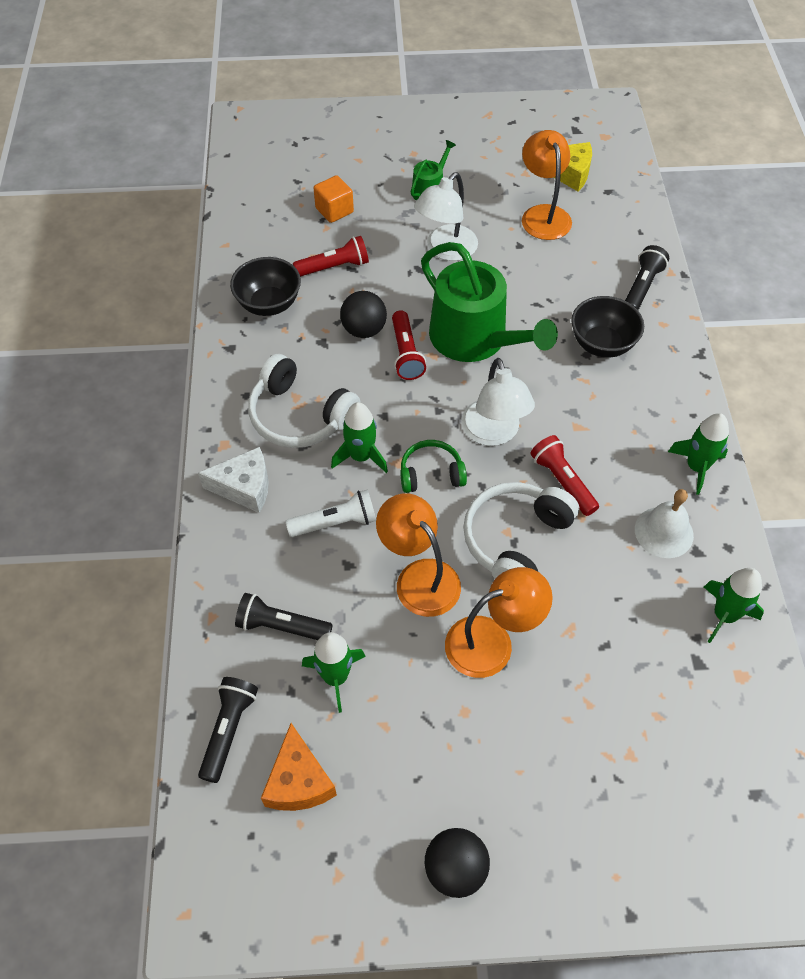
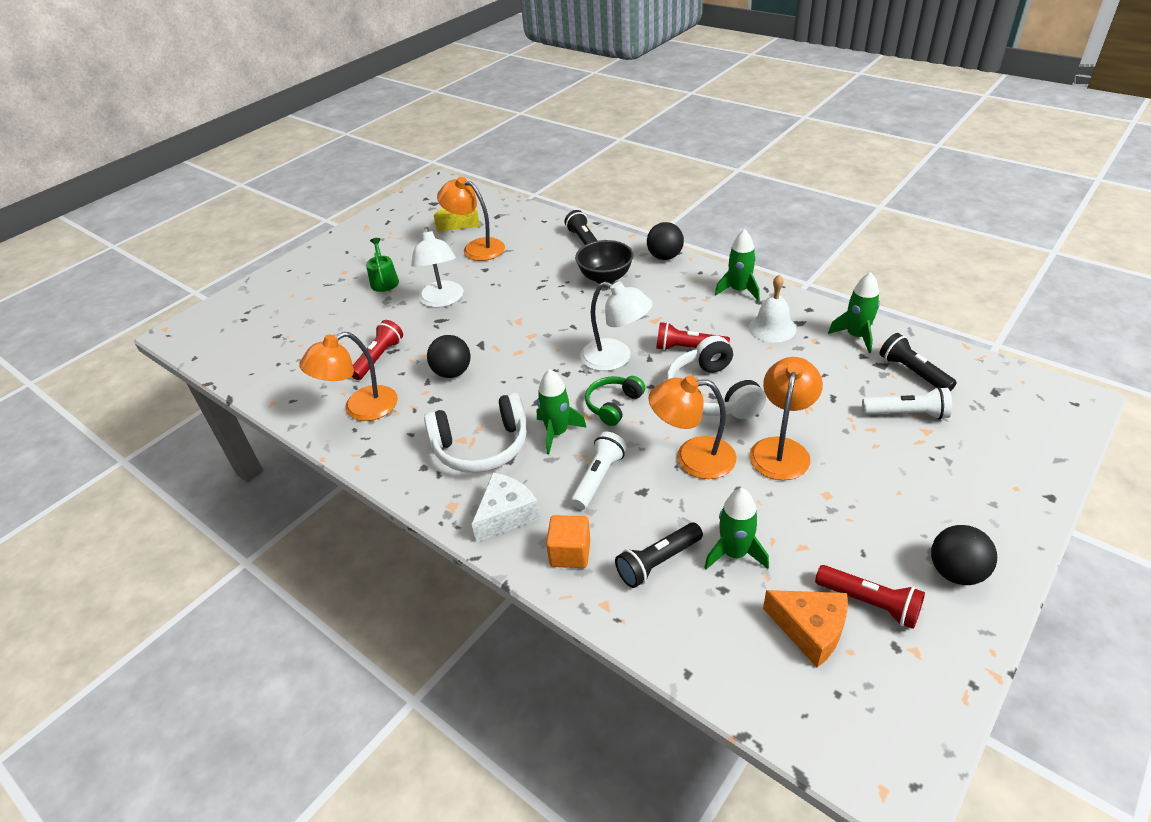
camera: 45 degrees left, 15 degrees down
(229, 730) = (724, 653): black flashlight -> black flashlight (913, 372)
(269, 304) = (360, 409): black bowl -> orange lamp
(334, 210) = (331, 332): orange cube -> orange cube (570, 553)
(406, 353) = (500, 363): red flashlight -> red flashlight (870, 603)
(475, 339) = (531, 326): green watering can -> none
(640, 725) = (907, 414): none -> white flashlight
(687, 369) = (665, 257): none -> black ball

